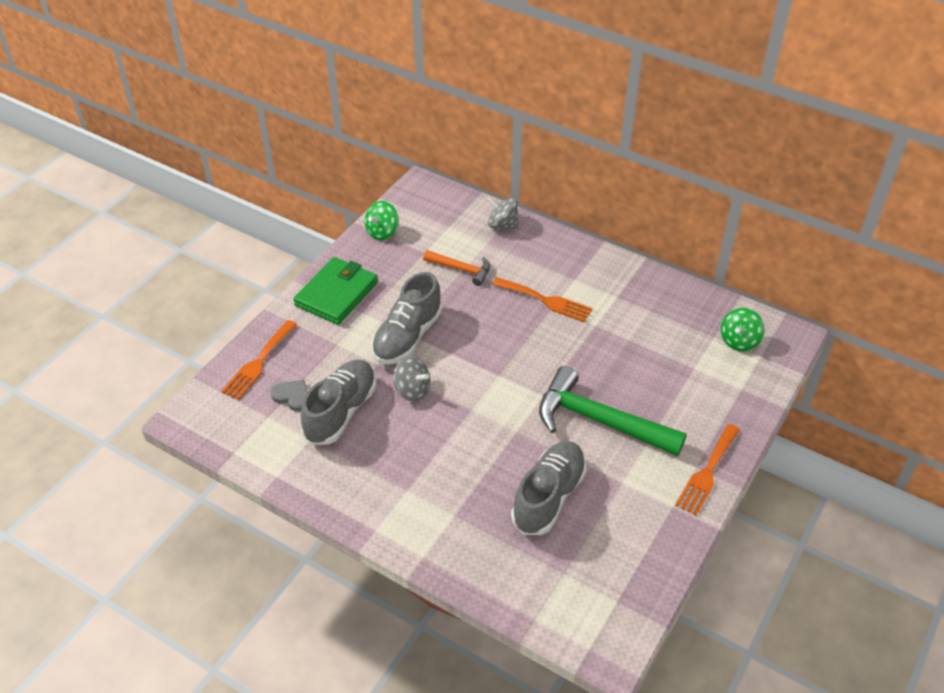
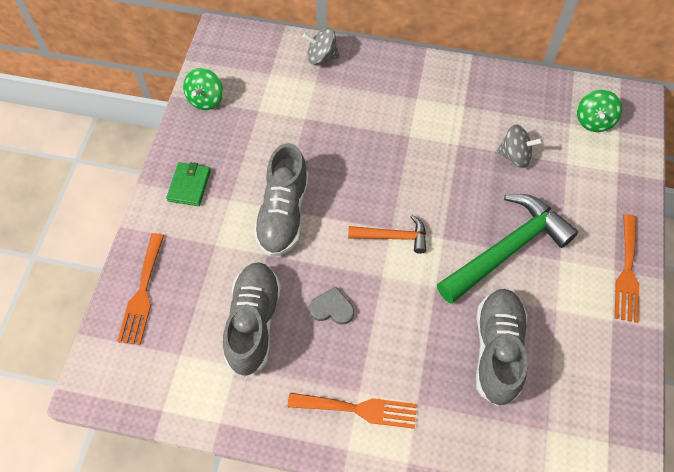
camera: 20 degrees left, 15 degrees up
(292, 396) = (195, 322): grey heart -> grey heart (332, 308)
(336, 293) = (189, 185): green wallet -> green wallet, size x0.58
(412, 390) = (314, 274): grey spinning top -> grey spinning top (515, 155)
(461, 269) = (303, 119): orange hammer -> orange hammer (393, 237)
(546, 300) = (400, 130): orange fork -> orange fork (358, 409)
(599, 420) = (507, 249): green hammer -> green hammer turned 135 degrees clockwise

